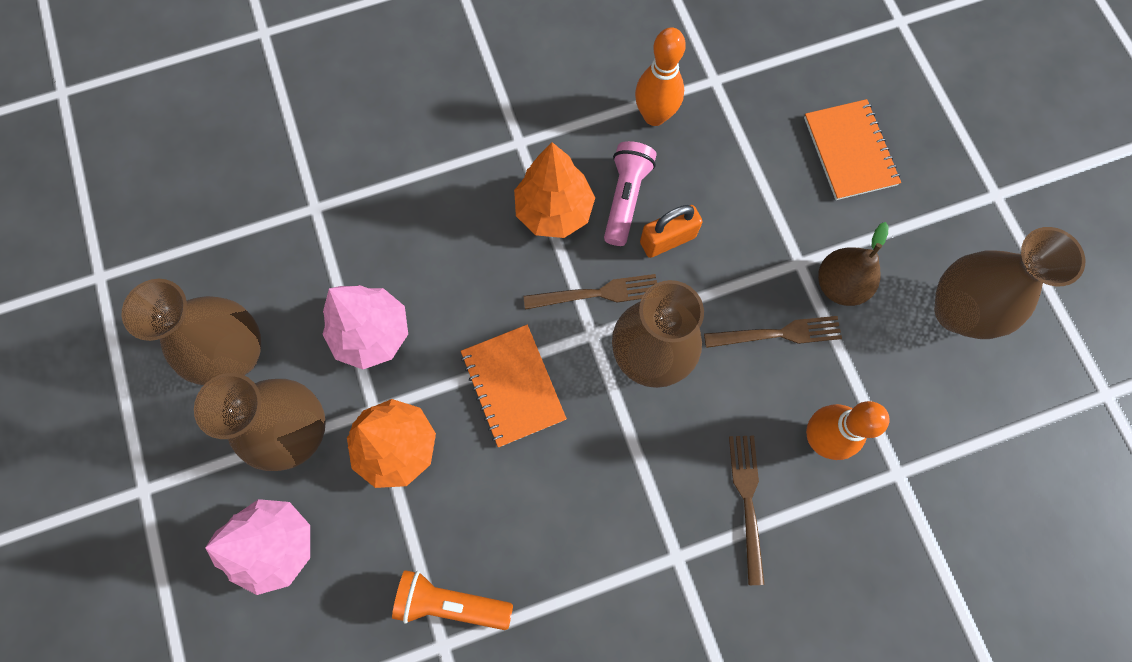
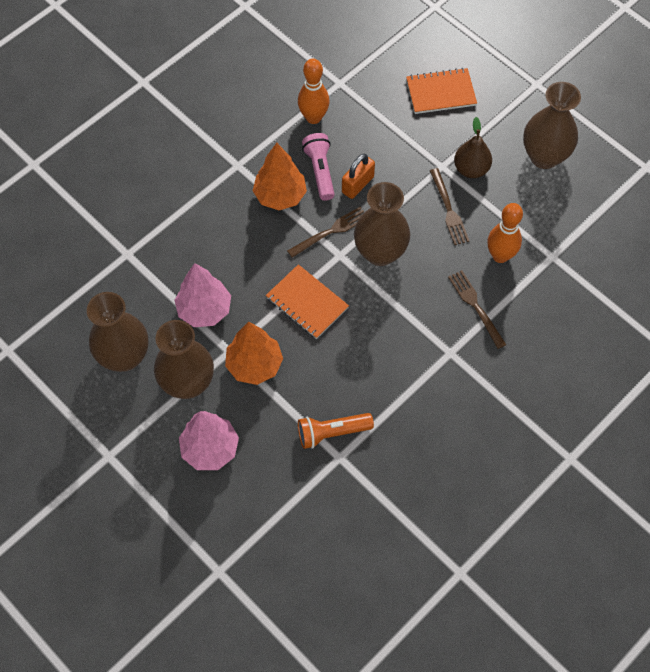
camera: 25 degrees left, 10 degrees down
(778, 333) = (449, 210): brown fork -> brown fork turned 105 degrees clockwise
(849, 151) = (441, 93): orange notebook -> orange notebook turned 60 degrees counterclockwise

